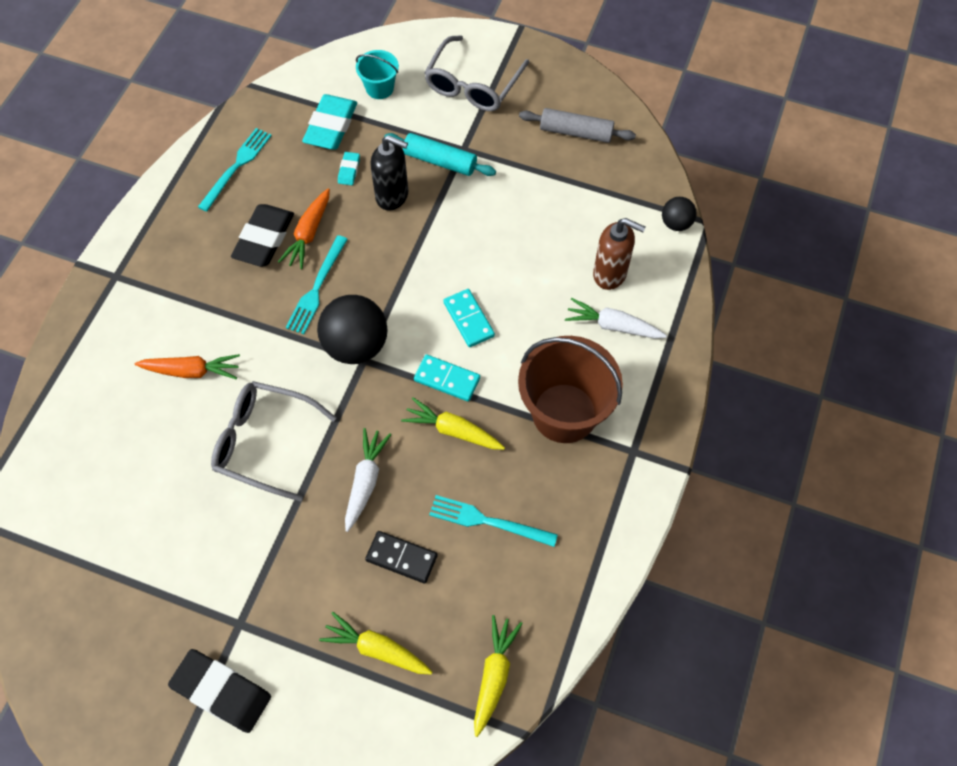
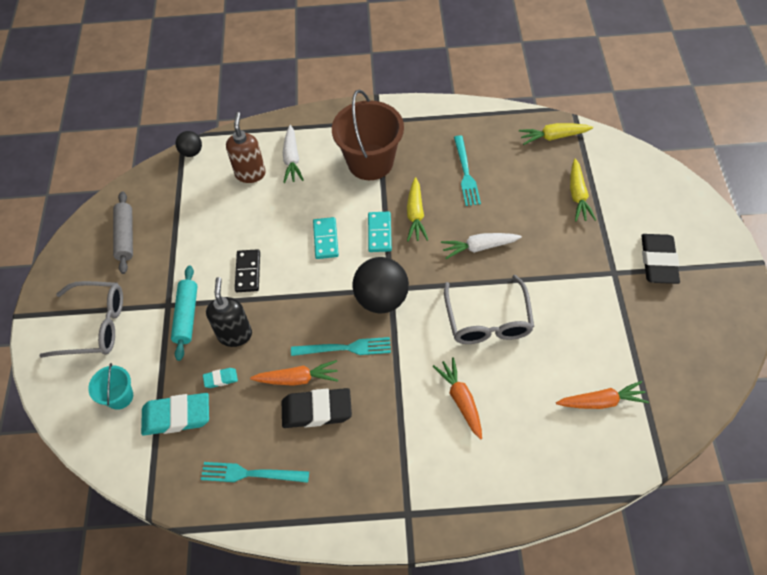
camera: 110 degrees left, 5 degrees down
(99, 509) = (601, 401): none -> orange carrot
(401, 558) = (516, 206): black domino -> black domino (248, 272)
(469, 319) = (325, 239): turquoise domino -> turquoise domino turned 45 degrees counterclockwise

